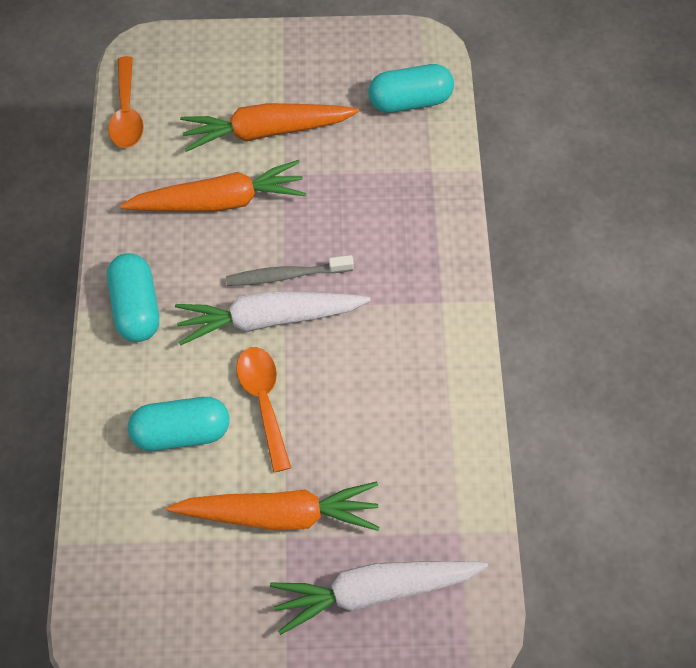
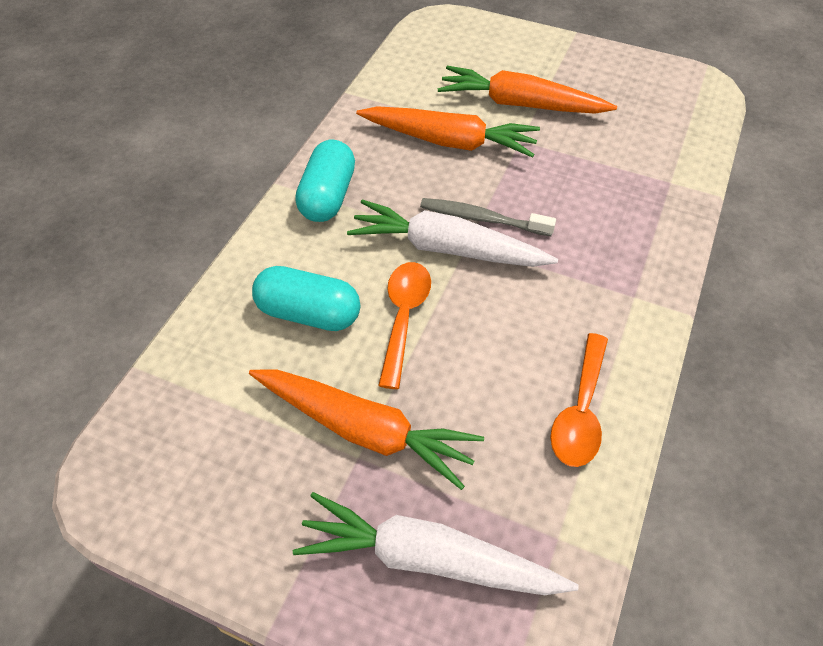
camera: 25 degrees right, 10 degrees down
(127, 113) = (403, 57): orange spoon -> orange spoon (580, 411)
(410, 101) = (671, 121): turquoise capsule -> none

